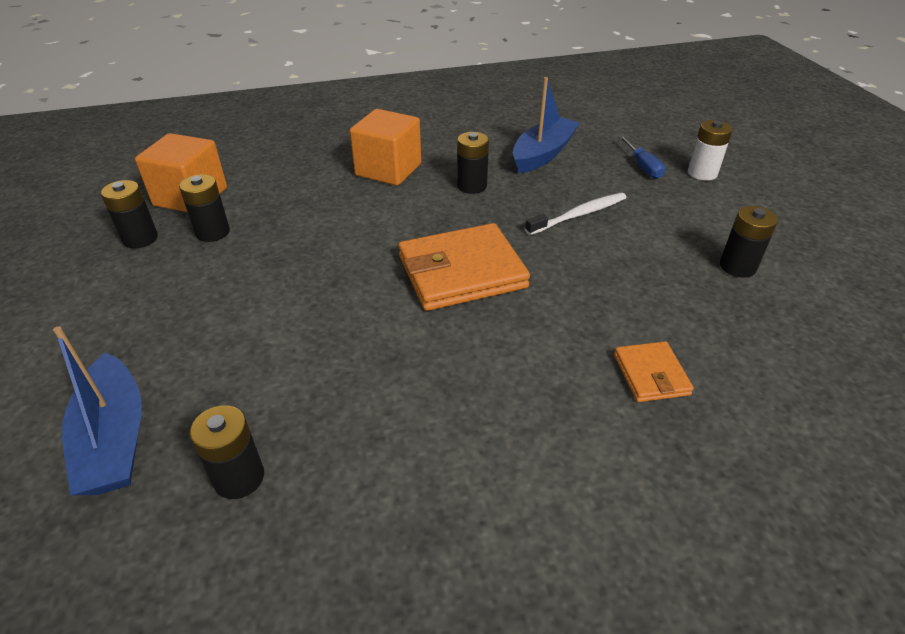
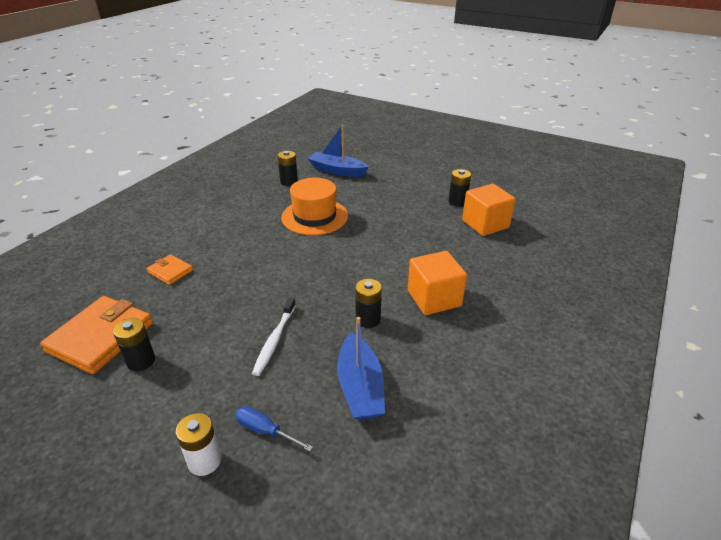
camera: 135 degrees right, 5 degrees down
(213, 232) = (438, 219): black battery -> none
(335, 341) = (314, 217): none -> orange hat
(461, 272) = (302, 266): orange wallet -> orange wallet (101, 337)

